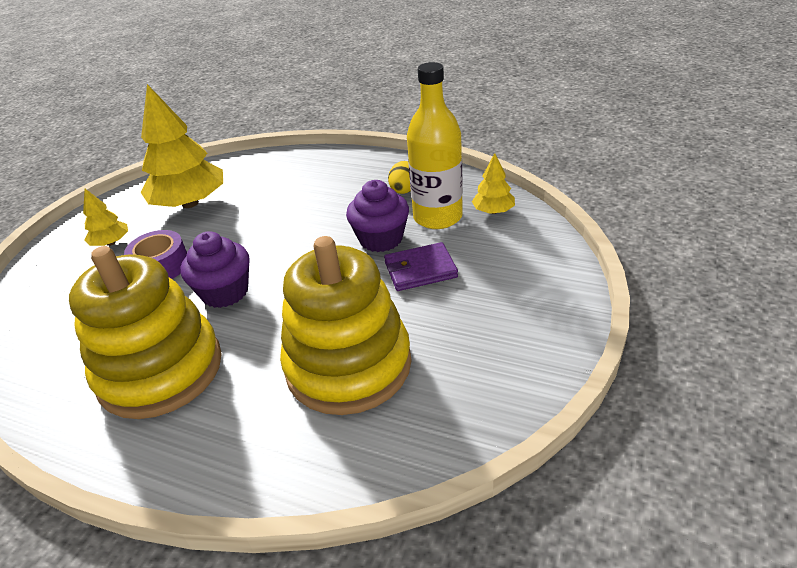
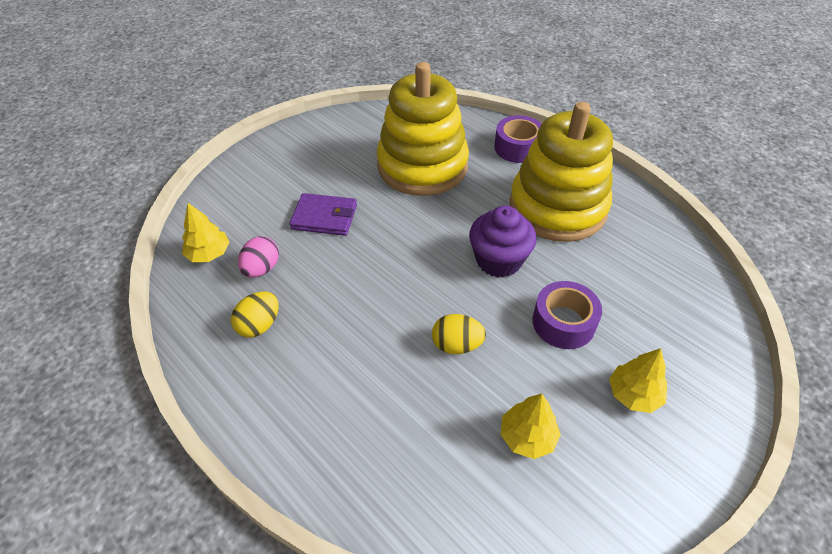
camera: 160 degrees left, 10 degrees up
(190, 203) = (527, 437): yellow tree -> yellow tree, size x0.48
(219, 449) = (518, 147): none -> purple tape
(249, 226) = (457, 345): none -> yellow egg
(381, 239) = (332, 264): purple cupcake -> none
(437, 217) = (261, 269): yellow bottle -> pink egg

